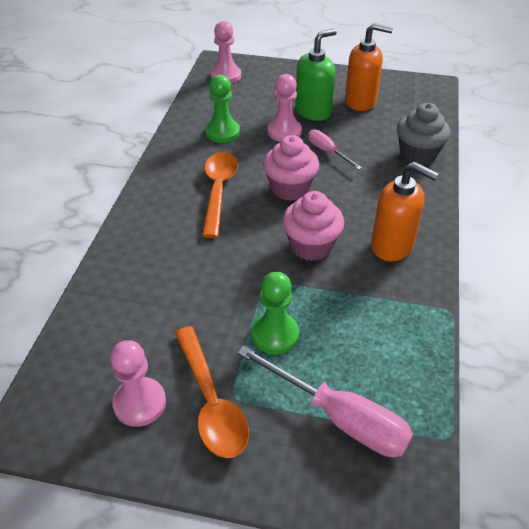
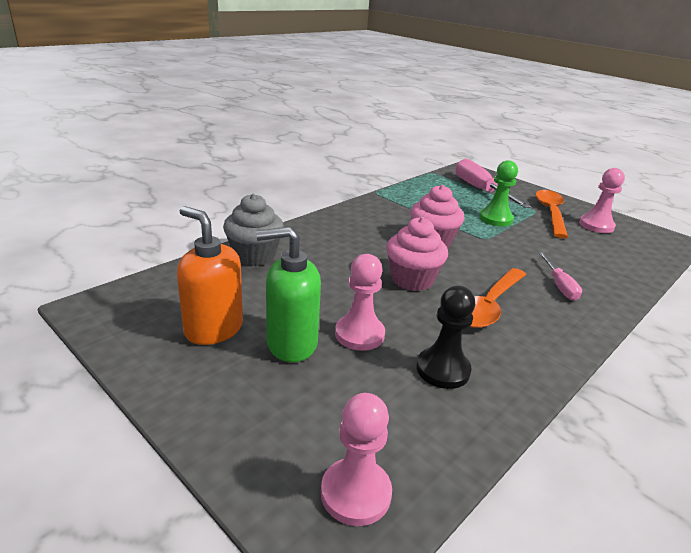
camera: 150 degrees left, 15 degrees down
(222, 132) = (443, 370): green pawn -> black pawn
(327, 152) = (336, 293): pink screwdriver -> pink screwdriver (559, 286)
(392, 246) = (370, 221): orange soap dispenser -> none

